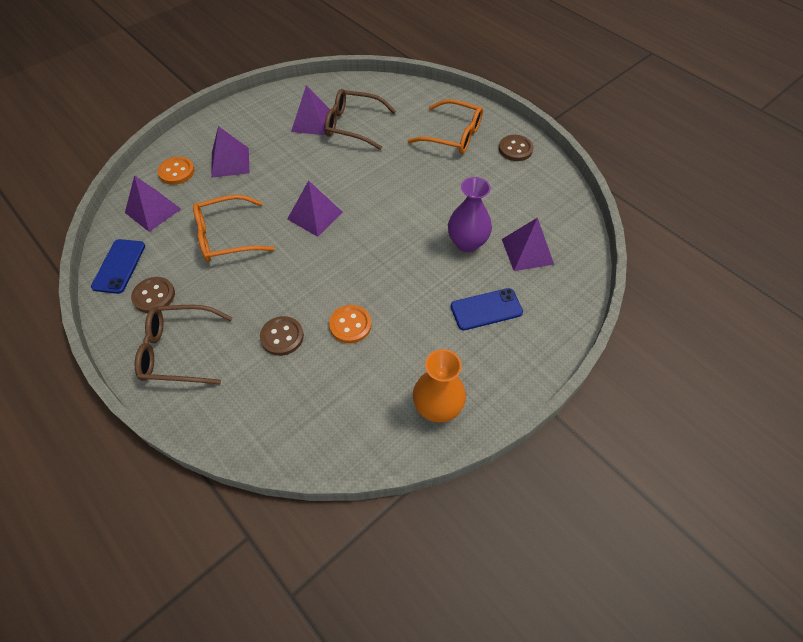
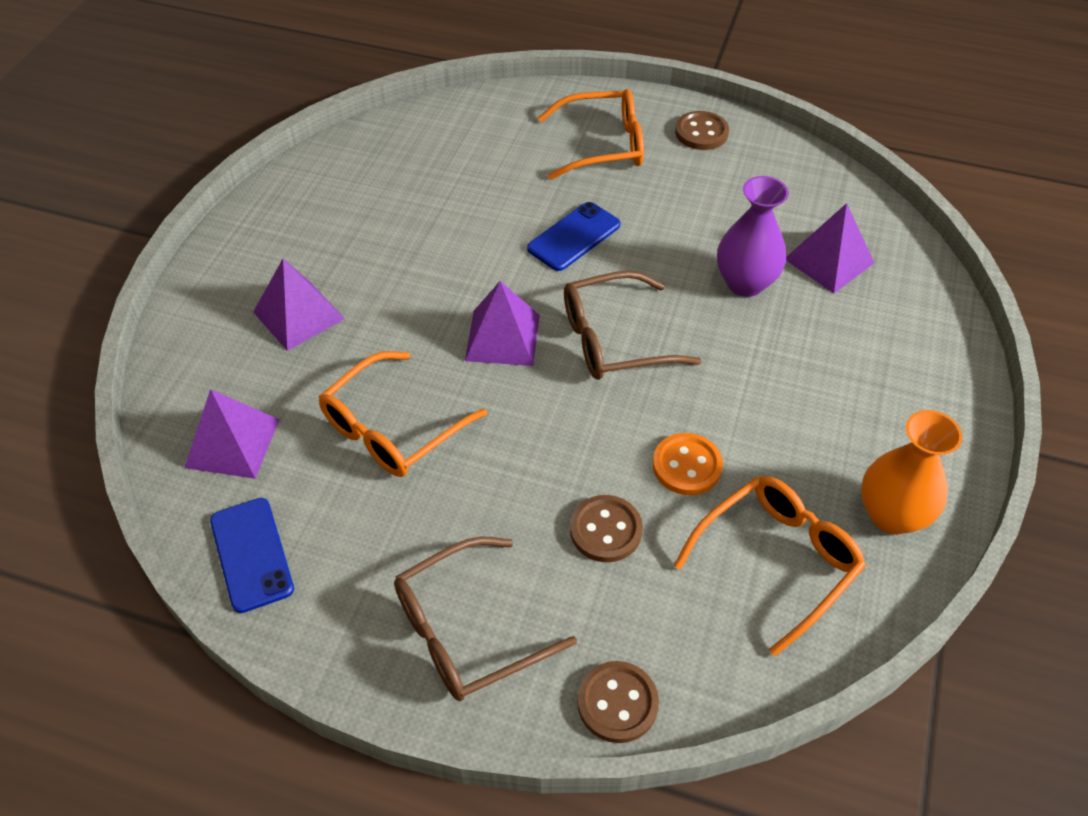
camera: 30 degrees left, 5 degrees down
(154, 296) = (353, 571): brown button -> brown button (617, 703)
(176, 172) = (219, 366): orange button -> none
(312, 122) = (378, 204): purple pyramid -> none
(353, 398) = (776, 561): none -> orange glasses
(354, 125) = (448, 185): brown glasses -> brown glasses (615, 339)
(486, 309) = (842, 359): blue phone -> blue phone (574, 237)

